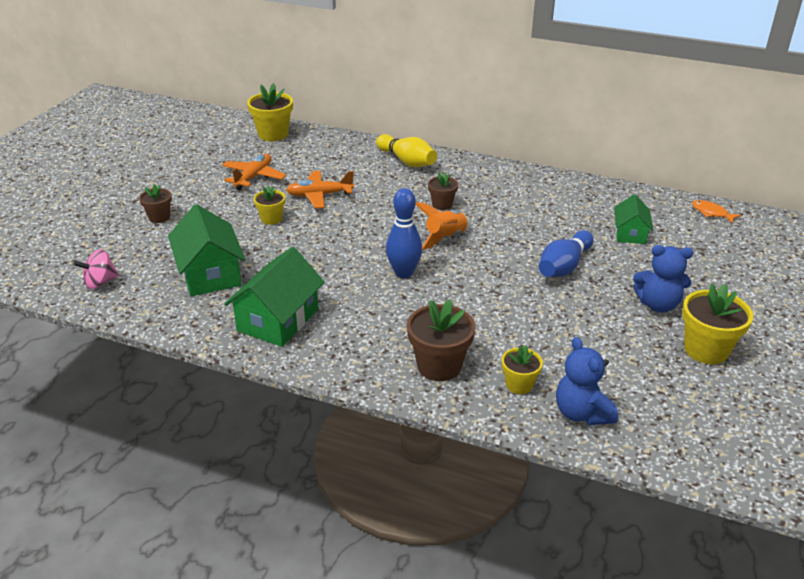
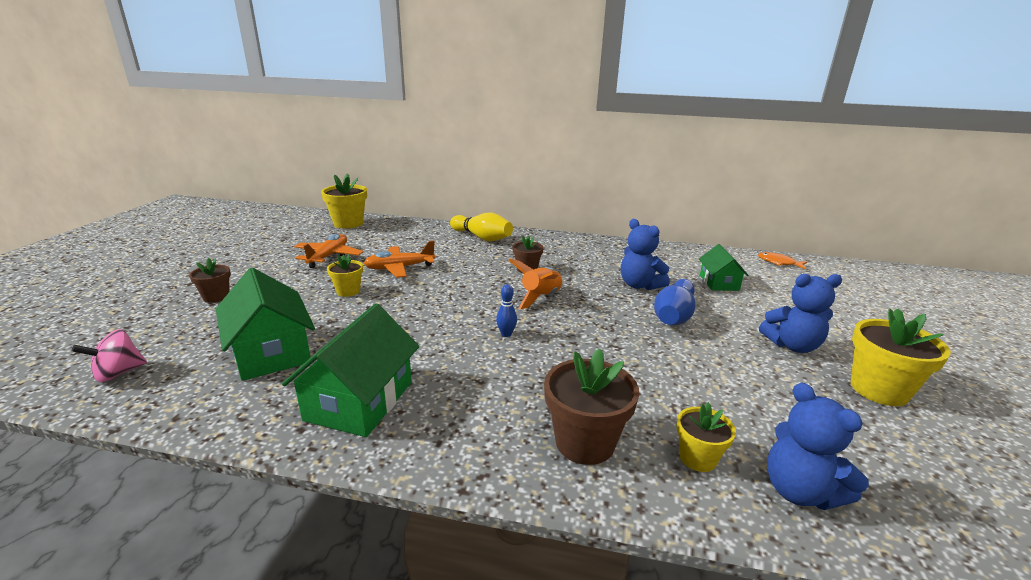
camera: 10 degrees left, 10 degrees down
(403, 273) = (506, 334): blue bowling pin -> blue bowling pin, size x0.50
(547, 231) = (639, 285): none -> blue teddy bear

